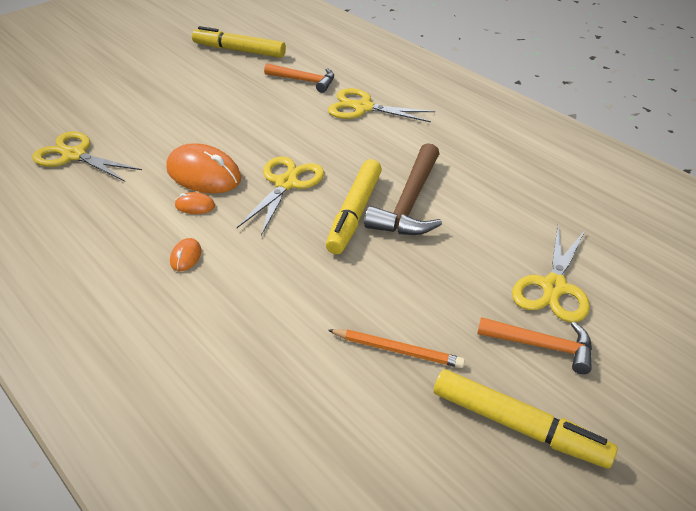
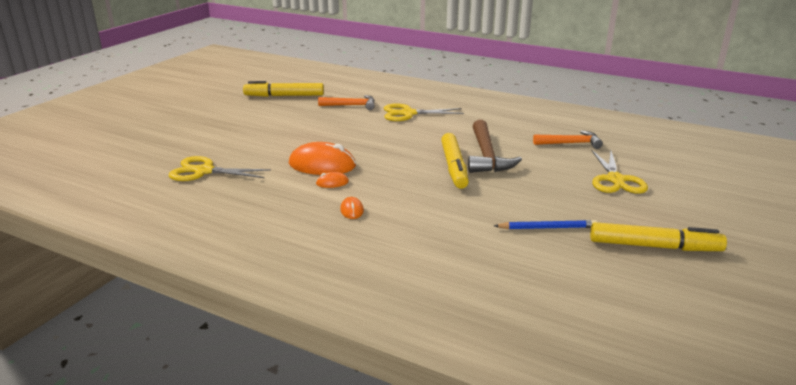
camera: 20 degrees left, 15 degrees down
(286, 183) = (390, 160): yellow scissors -> none
(397, 350) = (547, 228): orange pencil -> blue pencil
(542, 345) = (634, 207): orange hammer -> orange hammer (570, 143)

